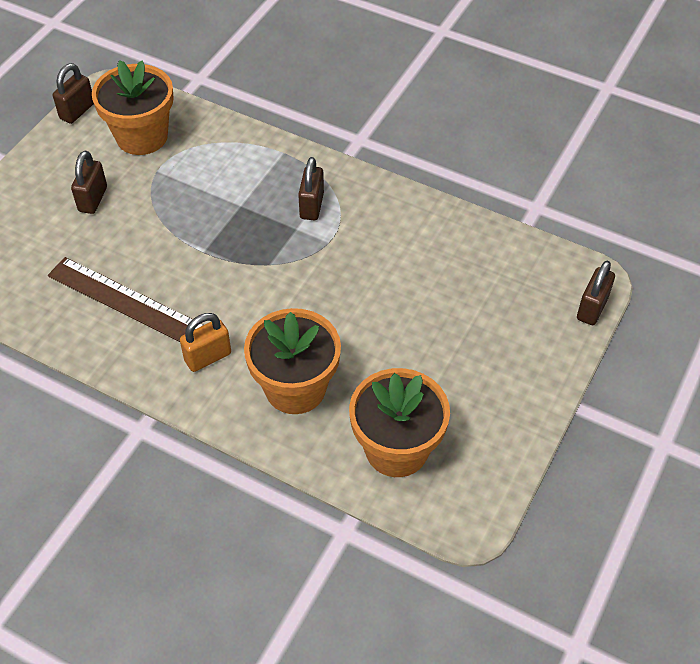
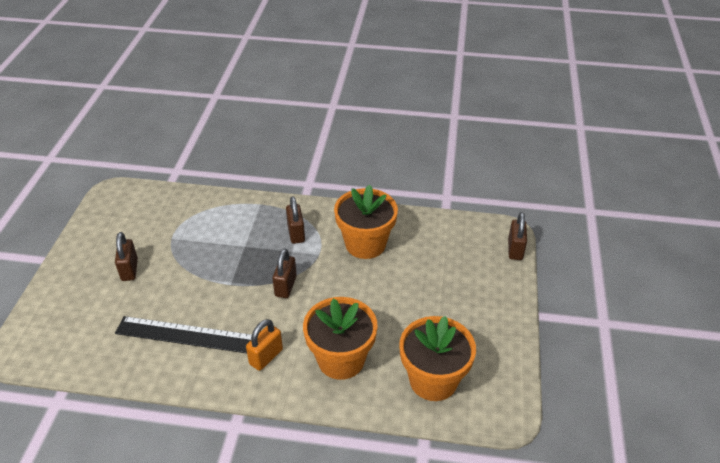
camera: 20 degrees left, 10 degrees down
(77, 111) = (92, 213): brown padlock -> brown padlock (285, 286)
(127, 302) = (186, 335): brown ruler -> black ruler
(142, 136) = (150, 218): orange flower pot -> orange flower pot (365, 244)

